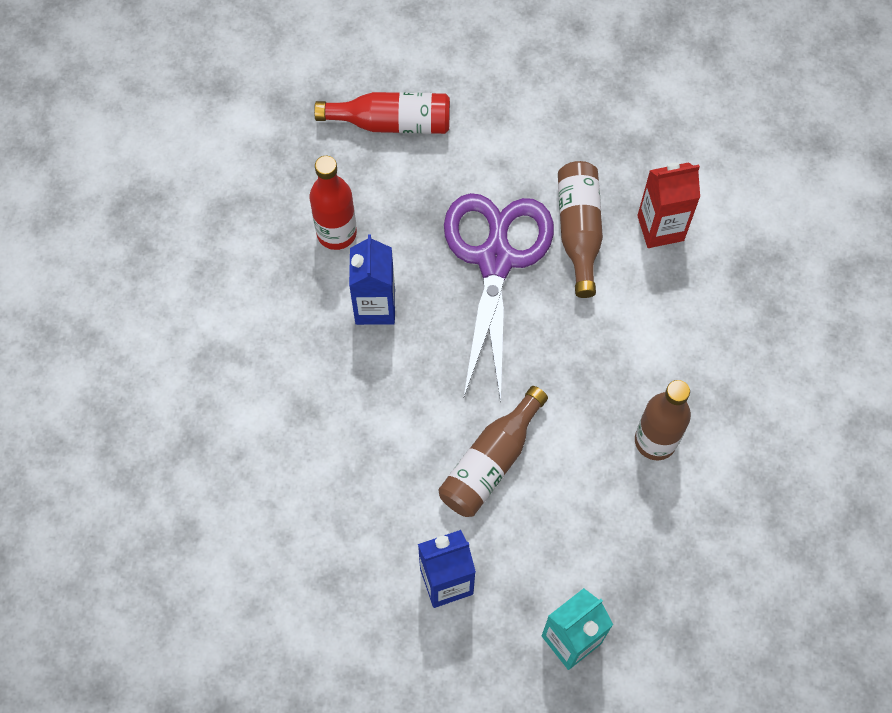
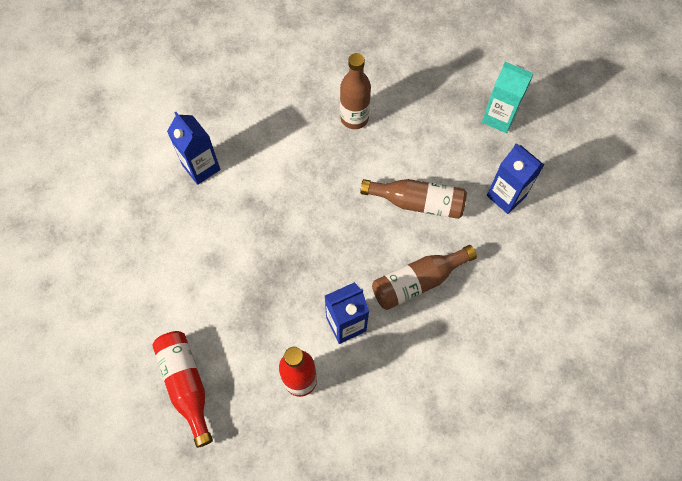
camera: 115 degrees left, 0 degrees up
(496, 258) = (271, 260): purple scissors -> none
(578, 231) = (225, 216): brown bottle -> brown bottle (418, 281)
(660, 228) = (201, 167): red carton -> blue carton

